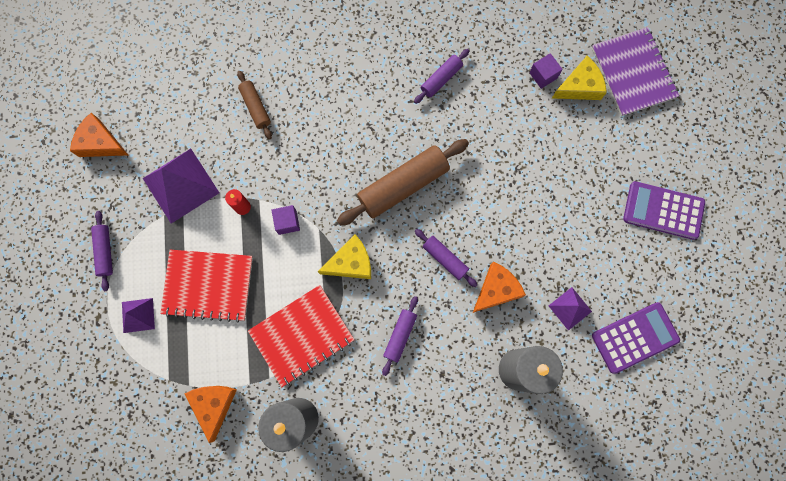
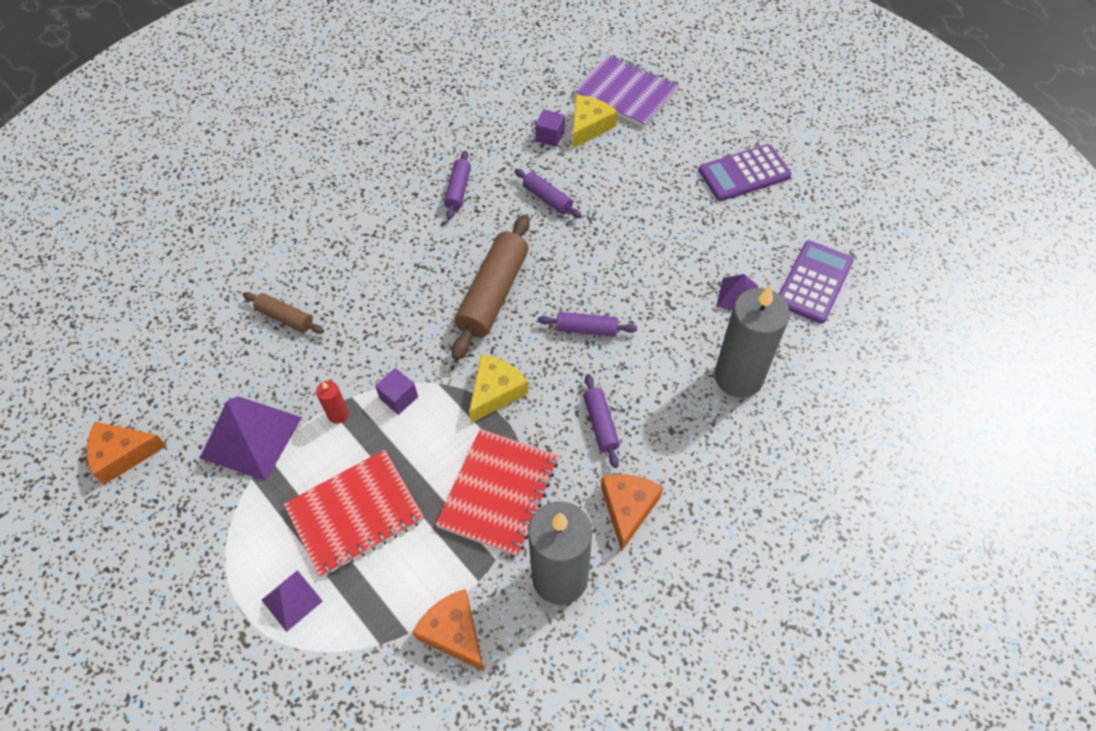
camera: 35 degrees left, 20 degrees down
(105, 252) = (203, 560): purple rolling pin -> purple rolling pin (547, 199)
(496, 290) = (658, 324): orange cheese -> orange cheese (628, 508)

